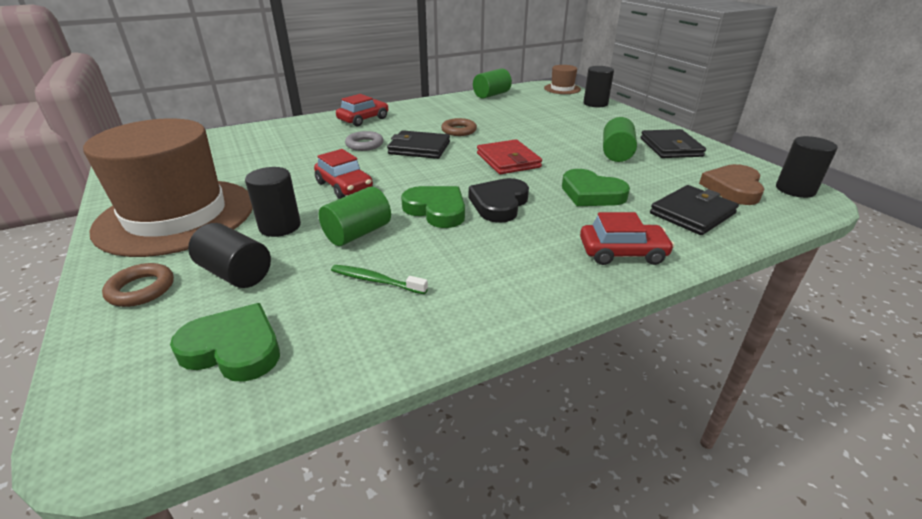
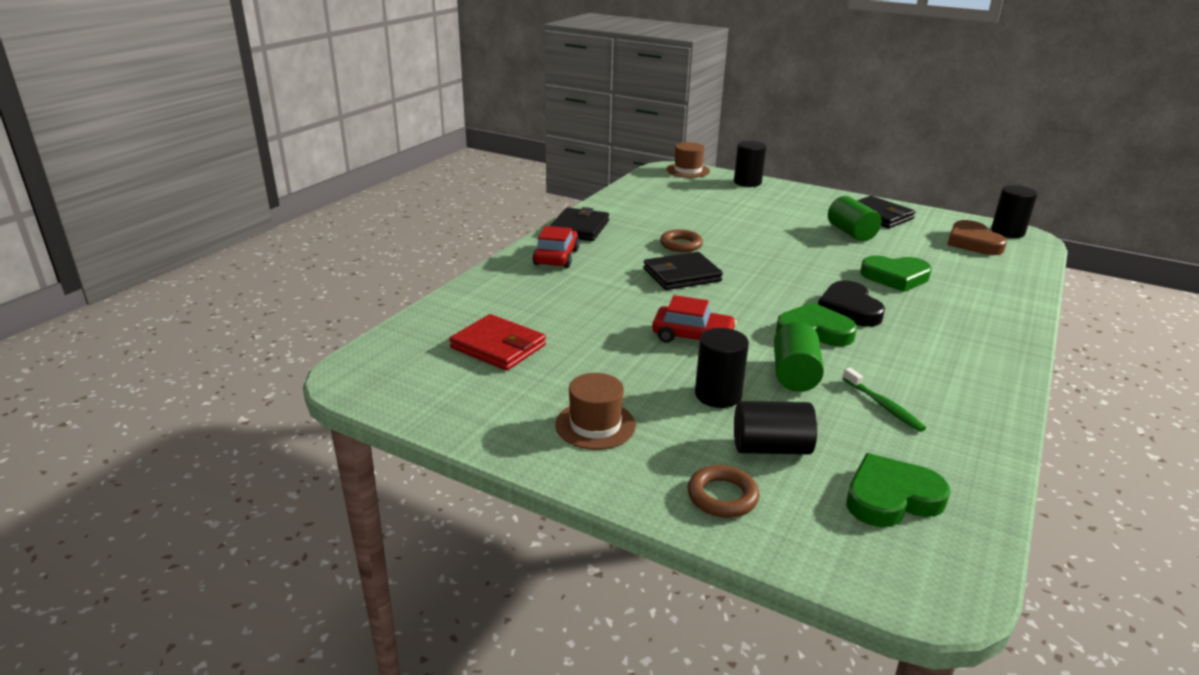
camera: 35 degrees left, 5 degrees down
(176, 216) = (595, 425): brown hat -> brown hat, size x0.43
(364, 144) = (620, 287): grey ring -> none
(376, 280) = (883, 406): green toothbrush -> green toothbrush turned 105 degrees counterclockwise
(491, 95) = (633, 193): green cylinder -> none
(508, 160) = (782, 265): red wallet -> red wallet (498, 346)
(622, 252) = (991, 319): red car -> none
(692, 213) = (981, 272): black wallet -> black wallet (579, 228)

